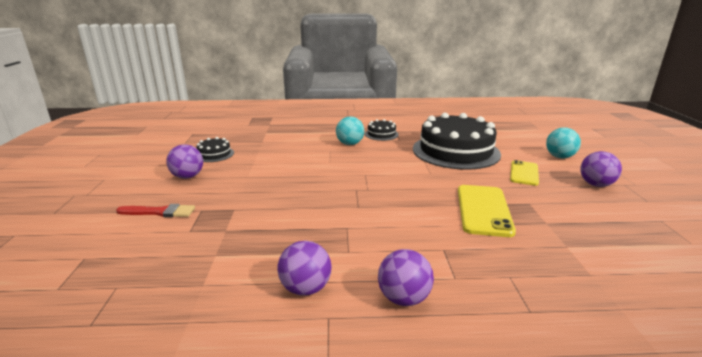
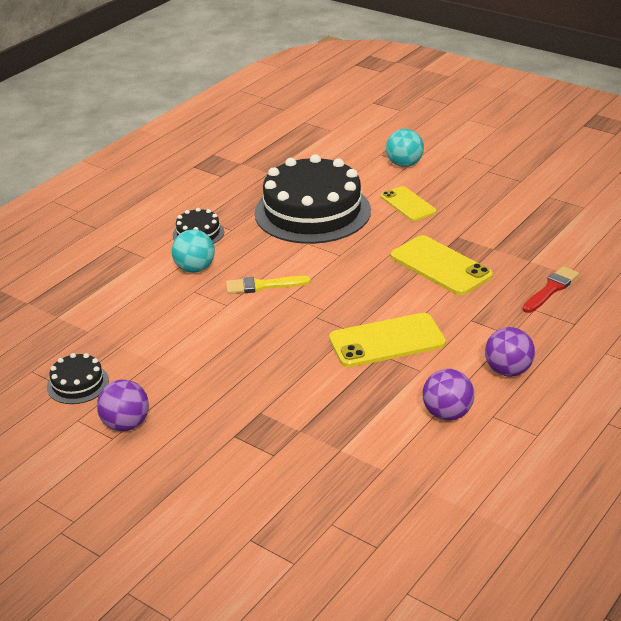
camera: 50 degrees left, 10 degrees up
(159, 212) = (203, 467): red brush -> red brush (551, 289)
(362, 164) = (263, 286): none -> yellow brush
(365, 223) = (387, 341): none -> yellow phone
(596, 185) = (471, 184): purple ball -> none

